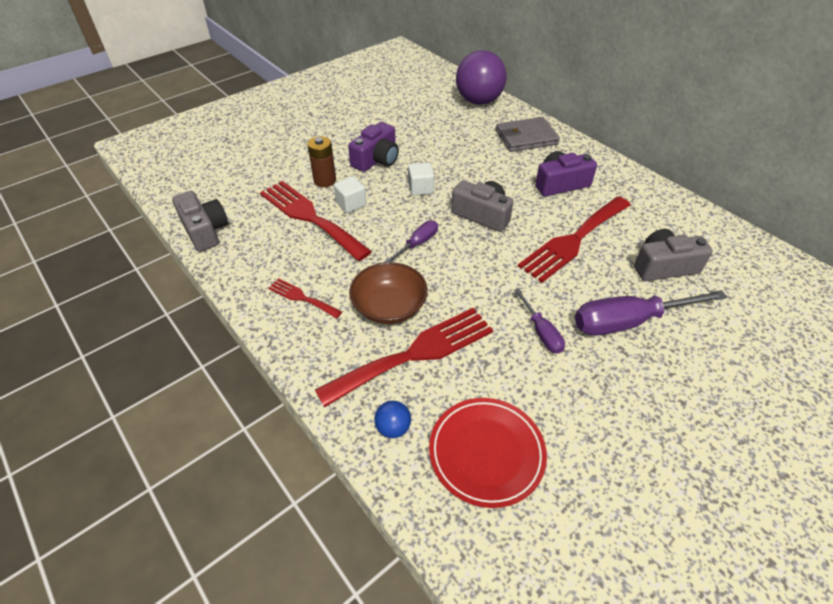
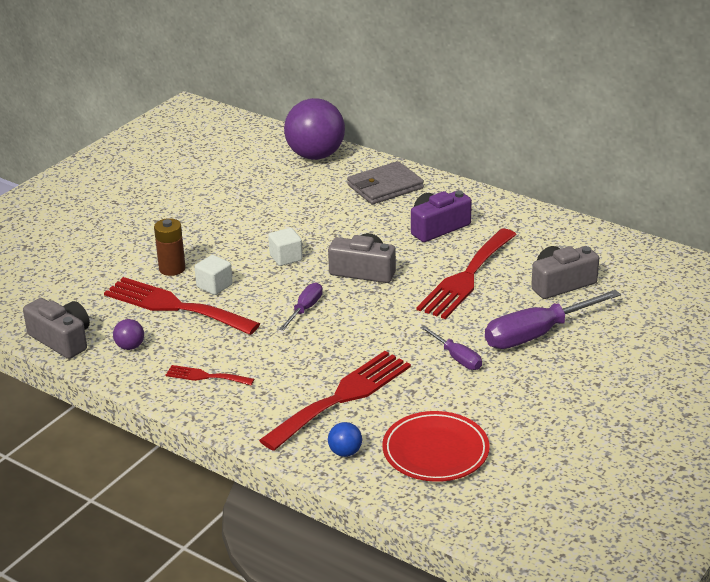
camera: 15 degrees left, 15 degrees down
(254, 250) = (130, 346): none -> purple ball
(376, 159) = (222, 237): purple camera -> none
(389, 307) = (300, 367): brown bowl -> none

